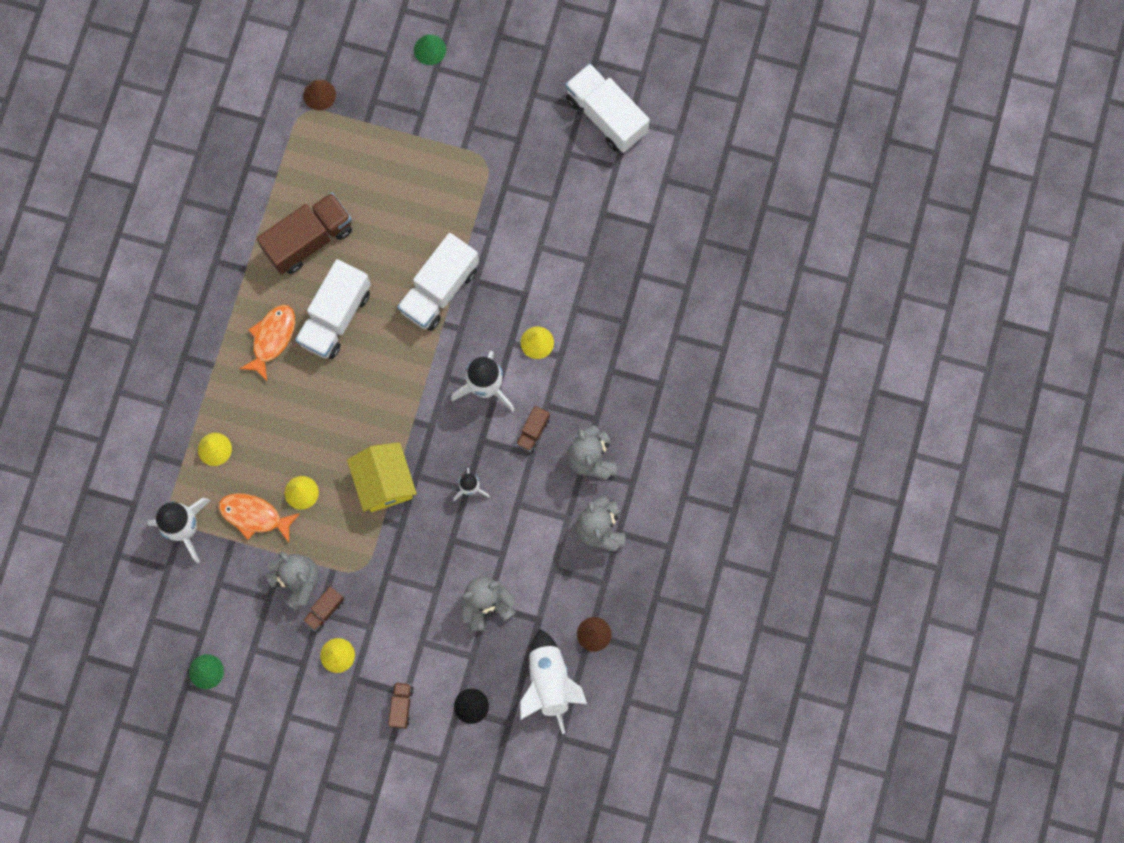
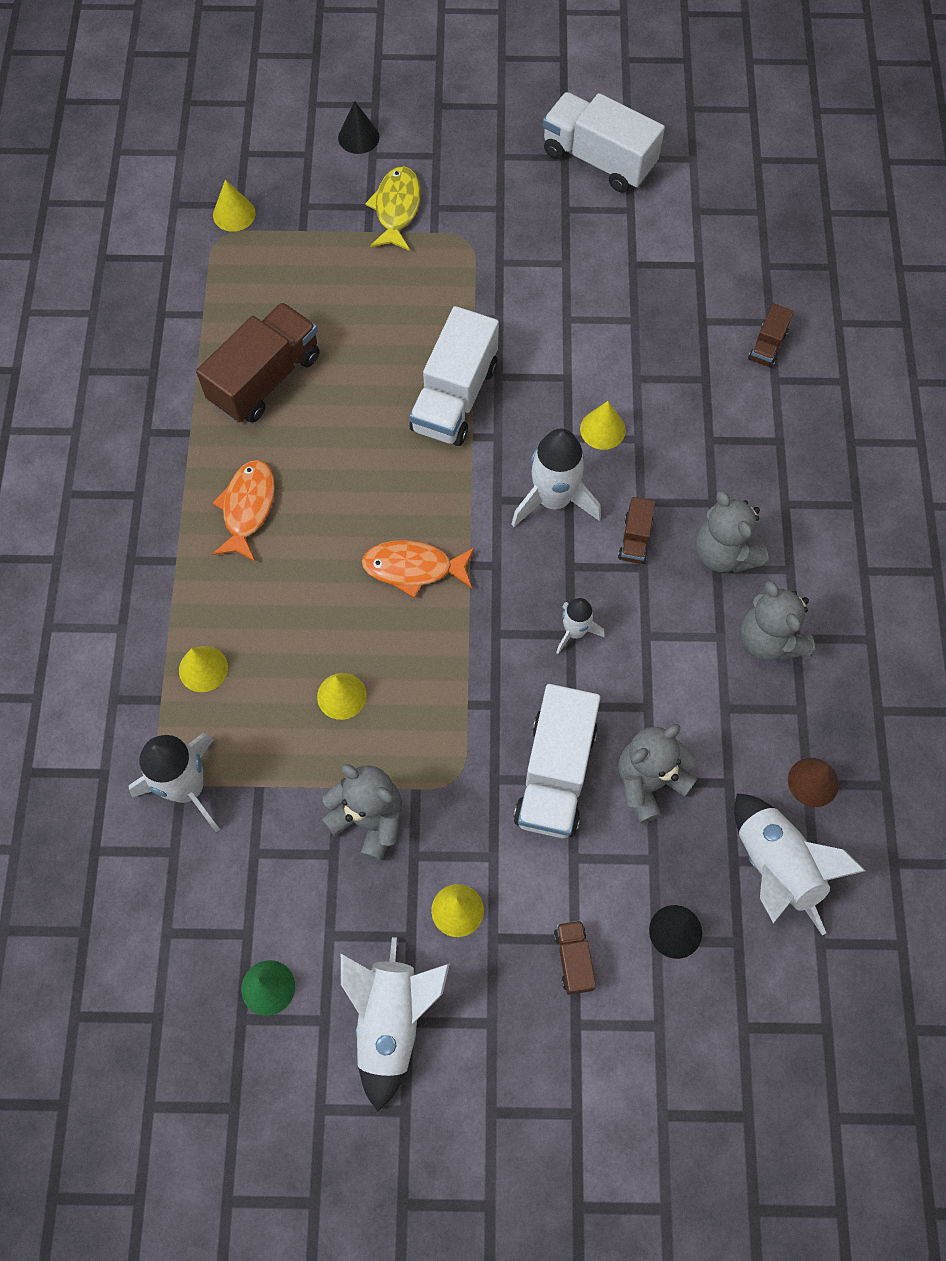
camera: 15 degrees left, 10 degrees down
(254, 516) = (283, 744): orange fish -> orange fish (413, 568)
(277, 713) = (391, 1021): none -> white rocket
(319, 94) = (234, 214): brown cone -> yellow cone
(324, 610) = (420, 850): brown truck -> brown truck (767, 346)
(335, 317) = (326, 462): white truck -> white truck (555, 774)
(384, 482) = (454, 653): yellow house -> none
(430, 49) = (358, 137): green cone -> black cone
(441, 121) = (397, 208): none -> yellow fish

